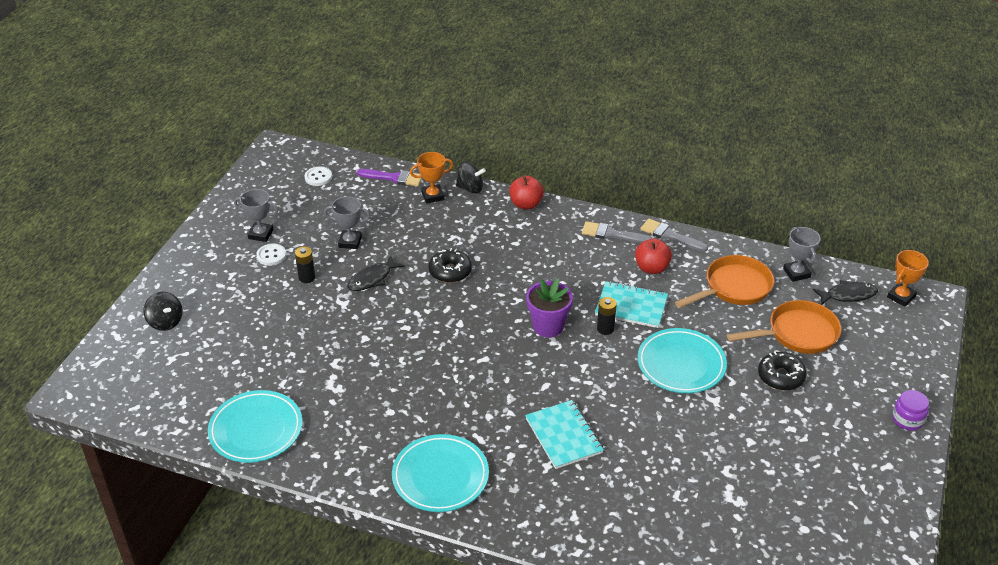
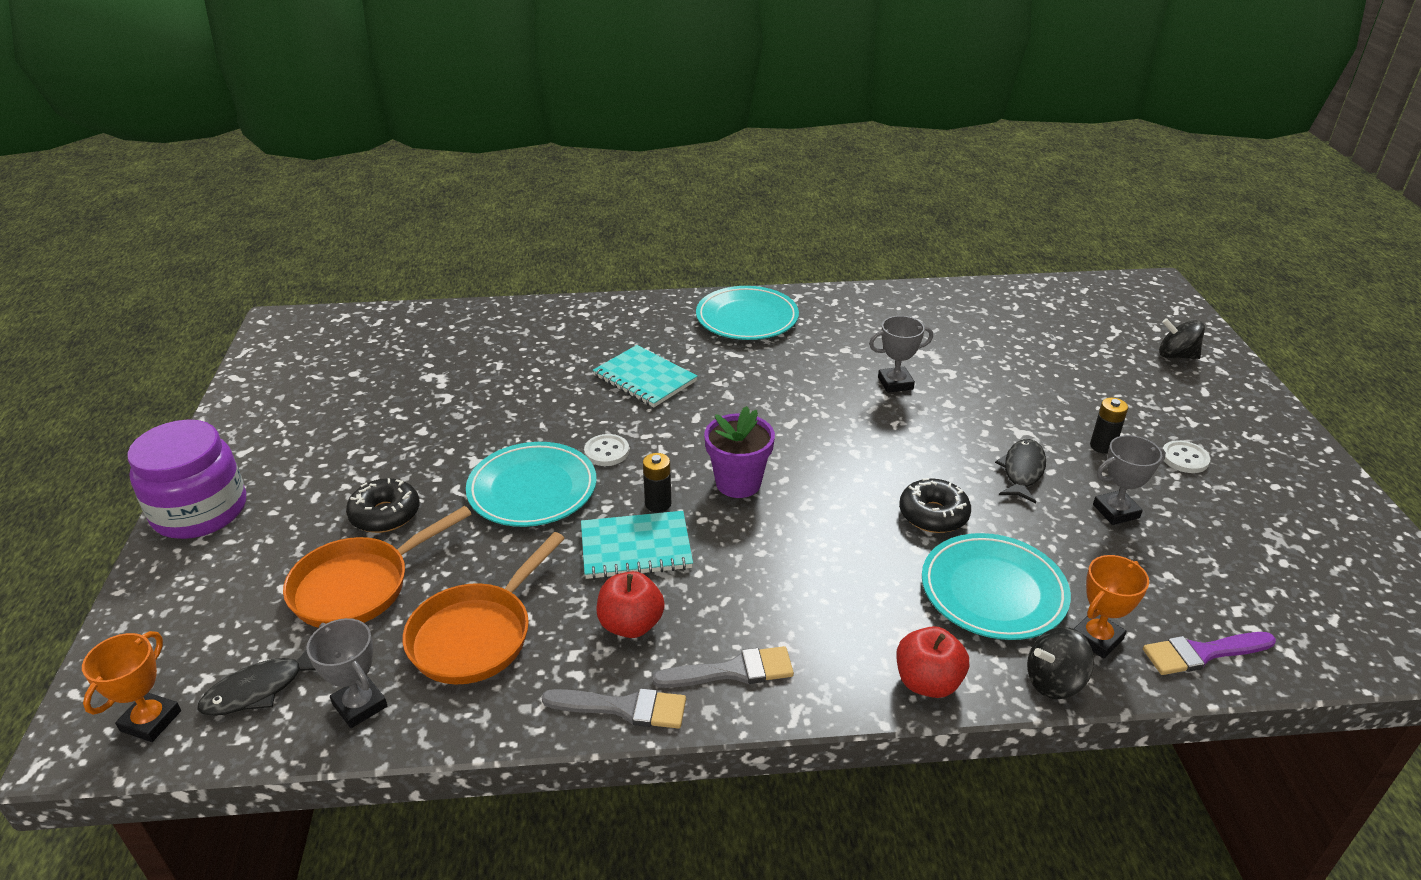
camera: 155 degrees right, 5 degrees down
(256, 430) = (954, 304): turquoise plate -> turquoise plate (993, 591)
(261, 234) = (1242, 482): grey trophy -> grey trophy (895, 383)
(318, 177) = (1314, 606): white button -> white button (606, 452)
(907, 419) = (200, 511): purple jar -> purple jar, size x2.04

